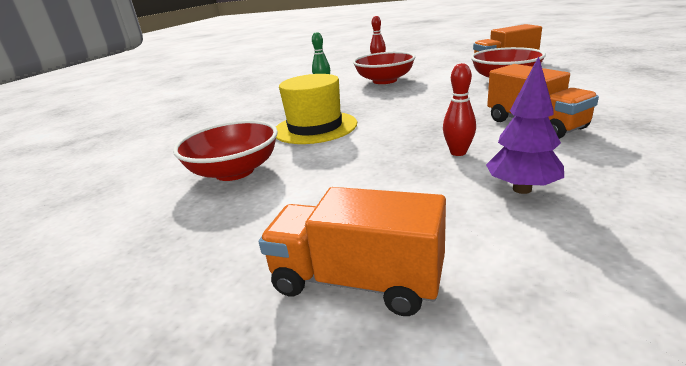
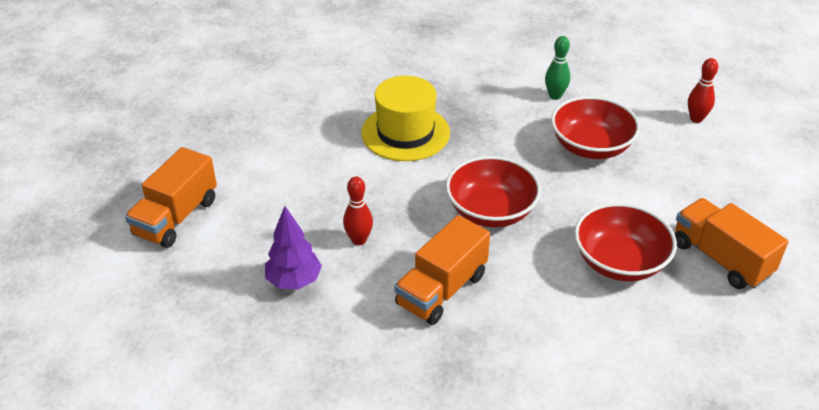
camera: 65 degrees right, 15 degrees up
(234, 171) = (301, 116): red bowl -> red bowl (491, 211)
(357, 281) = (176, 217): orange truck -> orange truck turned 150 degrees counterclockwise

